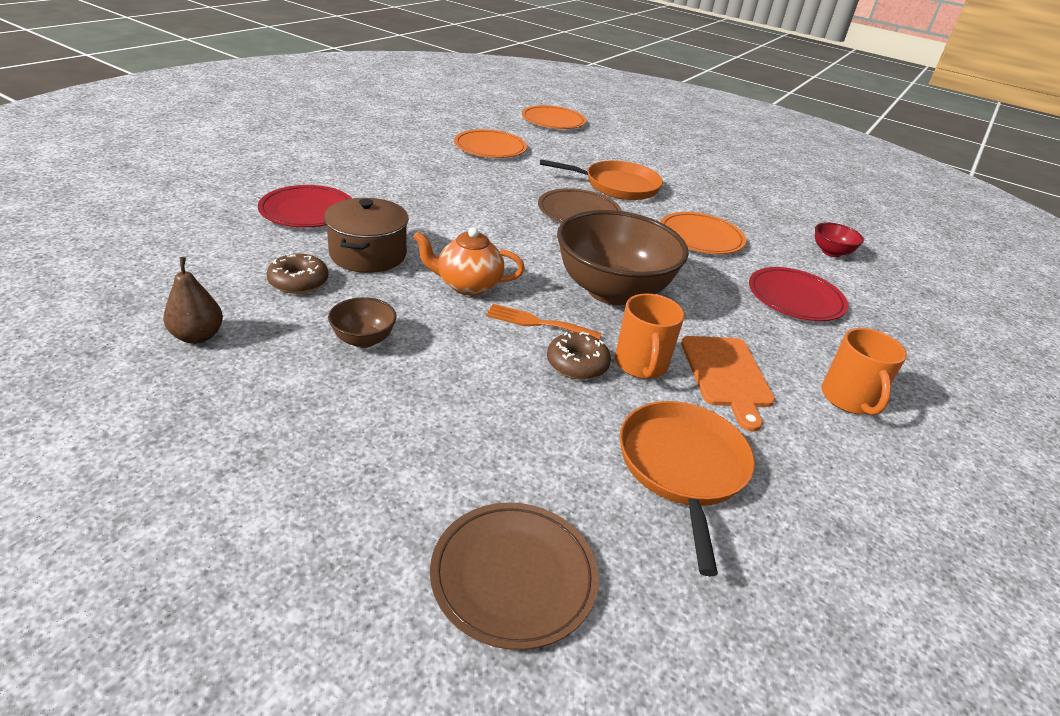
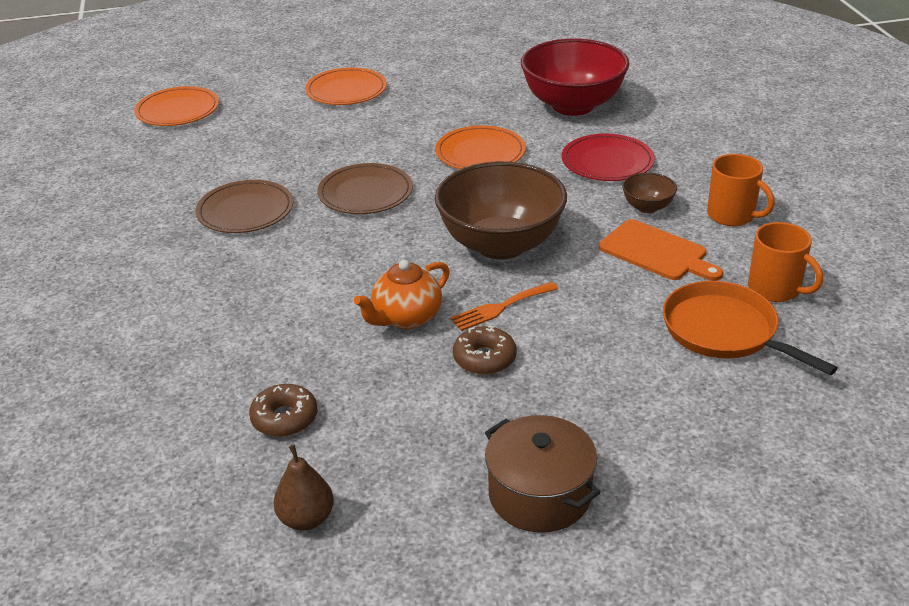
camera: 40 degrees left, 0 degrees up
(307, 211) = (156, 358): red plate -> none
(363, 340) = (421, 416): brown bowl -> brown bowl (647, 207)
(368, 254) = (287, 354): brown pot -> brown pot (539, 494)
(490, 148) = (180, 179): orange plate -> orange plate (346, 90)
(513, 576) = (750, 463): brown plate -> brown plate (245, 211)
(577, 364) = (572, 316): brown donut -> brown donut (484, 358)
(617, 186) = (349, 146): orange pan -> none
(641, 365) = (605, 285): orange mug -> orange mug (776, 289)
(831, 252) = (573, 105): red bowl -> red bowl, size x2.29

